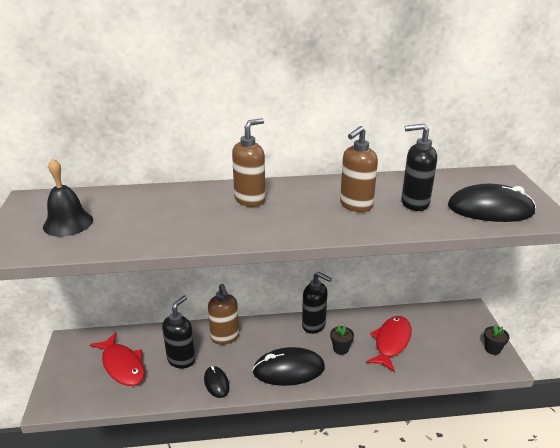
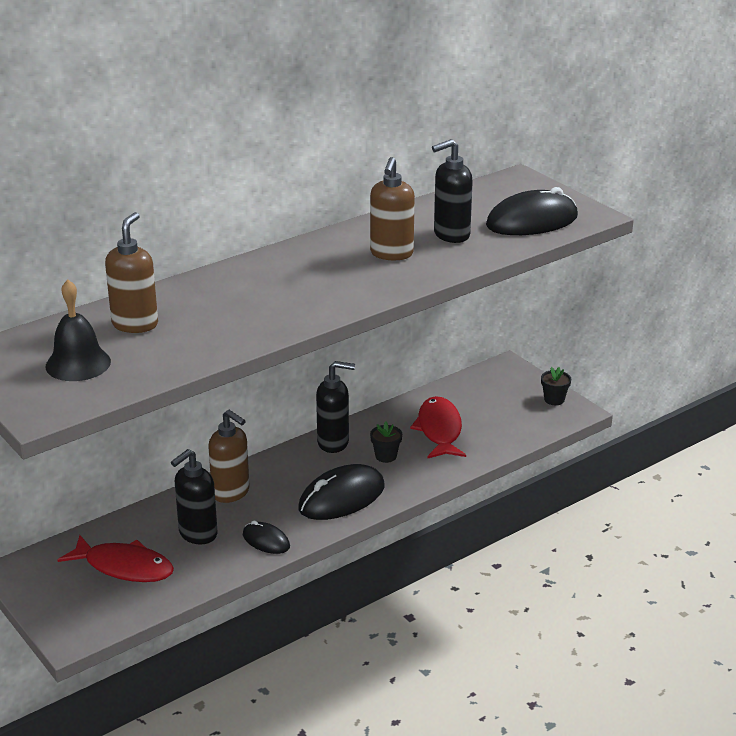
camera: 30 degrees left, 0 degrees up
(181, 359) = (197, 534): black soap dispenser -> black soap dispenser turned 135 degrees counterclockwise
(250, 200) = (266, 279): brown soap dispenser -> brown soap dispenser (135, 324)

